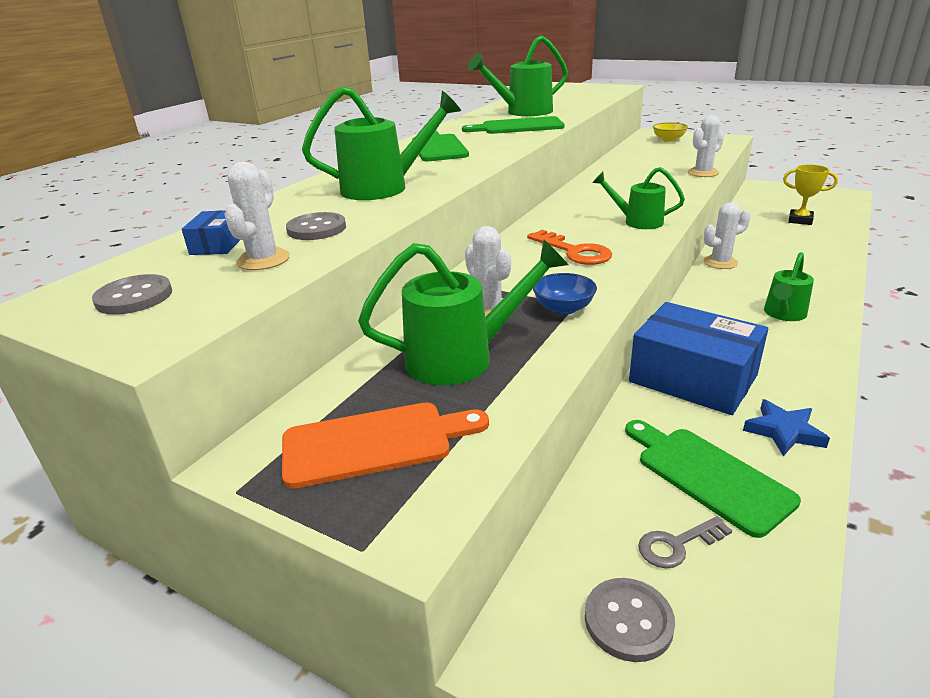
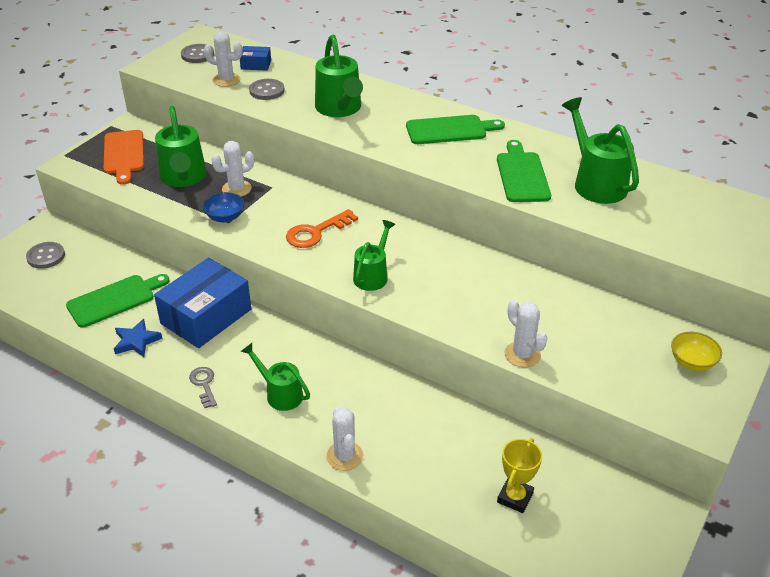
camera: 90 degrees right, 10 degrees up
(677, 544) = (76, 278): grey key -> grey key (204, 384)
(720, 262) = (396, 385): white cactus -> white cactus (344, 456)

